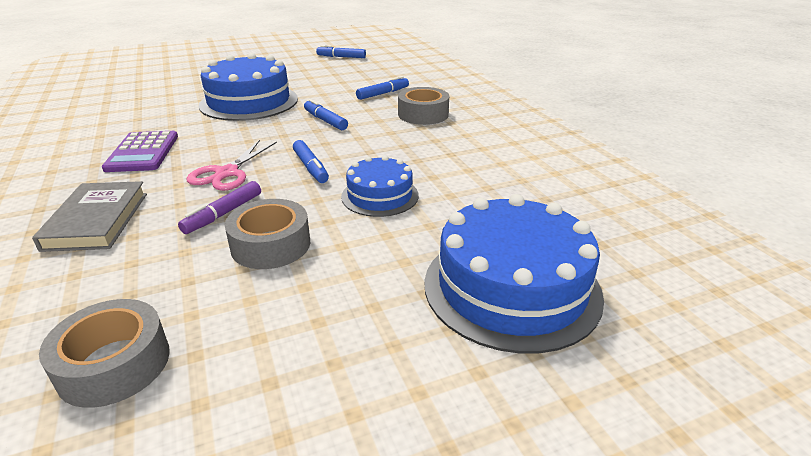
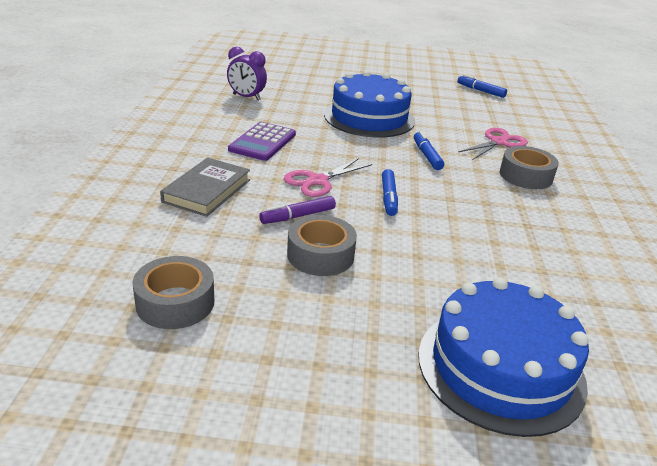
camera: 25 degrees right, 0 degrees up
(101, 114) = (246, 97): none -> purple clock
(380, 196) = (434, 244): blue cake -> none
(382, 94) = (498, 142): blue marker -> pink scissors

